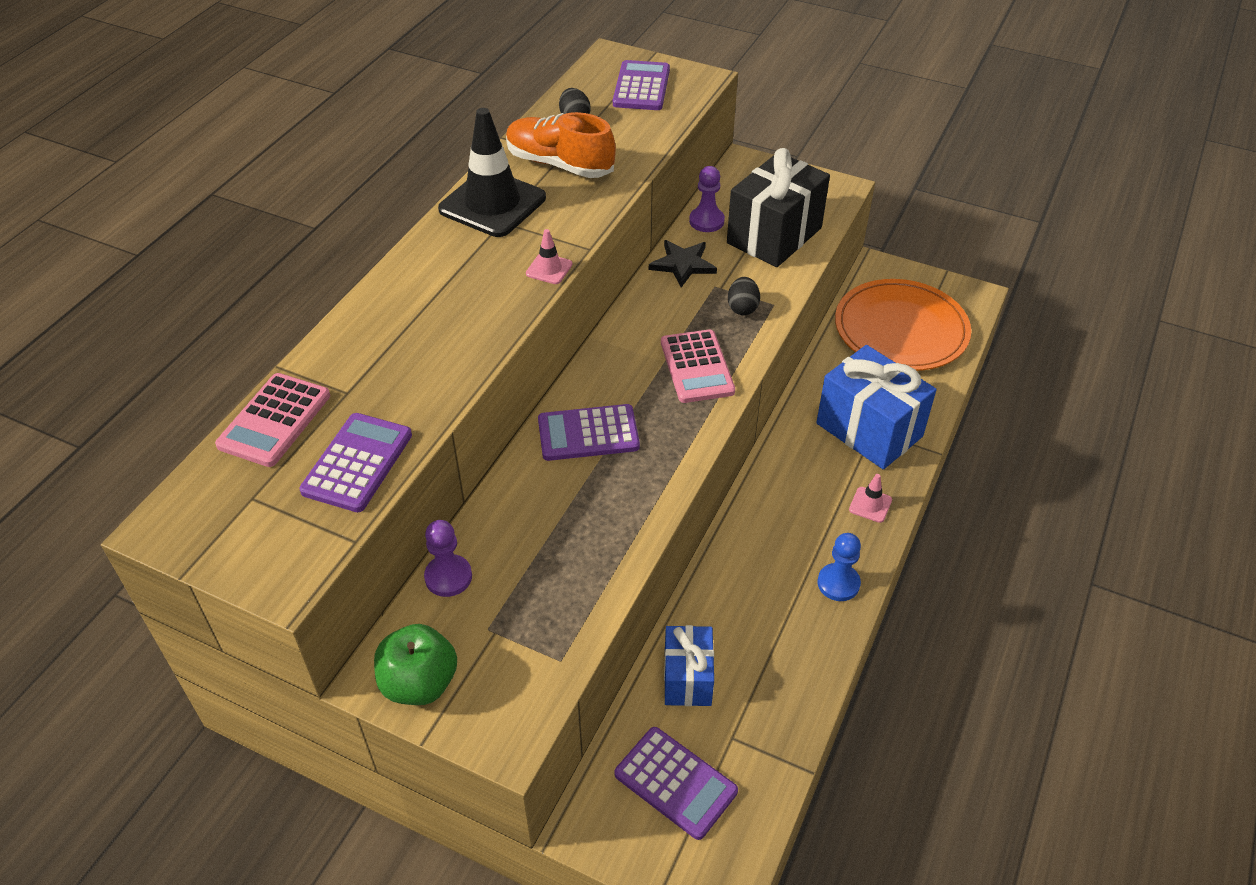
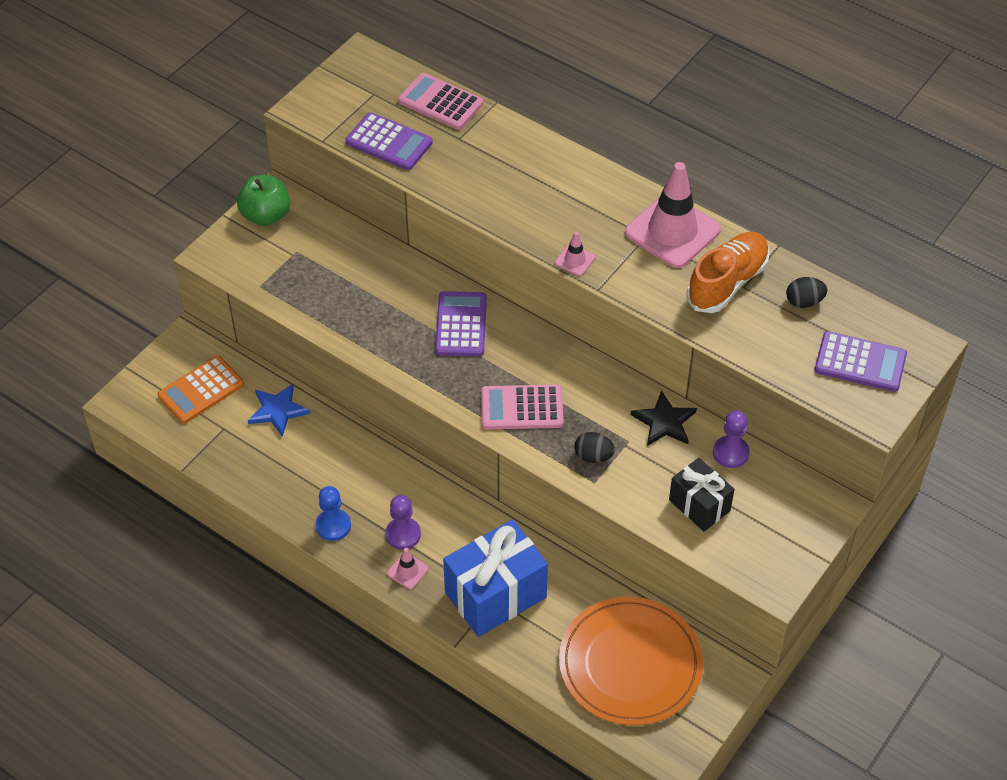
camera: 100 degrees right, 5 degrees up
(448, 577) = (345, 233): purple pawn -> purple pawn (403, 534)
(492, 204) = (672, 231): black traffic cone -> pink traffic cone
(675, 783) = (201, 390): purple calculator -> orange calculator
(687, 678) = (278, 410): blue gift -> blue star
(774, 235) = (699, 505): black gift -> black gift, size x0.60

